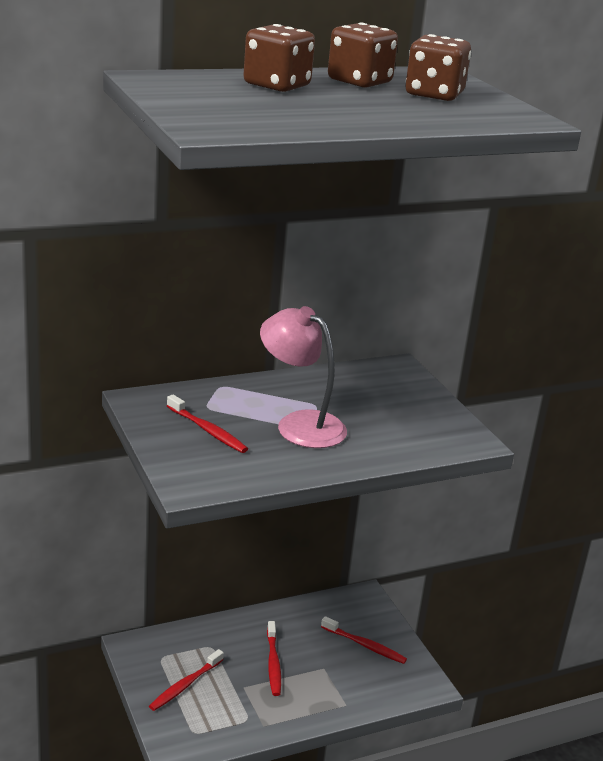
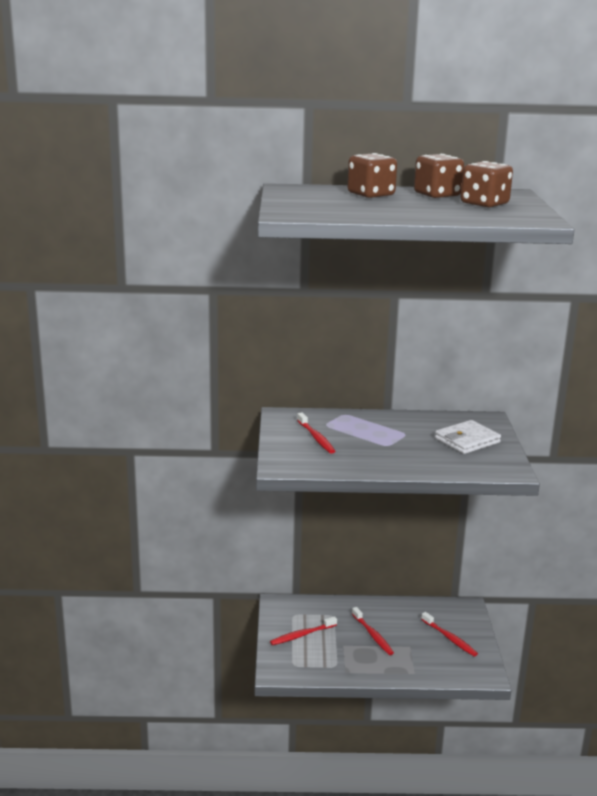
camera: 25 degrees right, 5 degrees down
(273, 663) = (373, 635): red toothbrush -> red toothbrush turned 45 degrees counterclockwise
(300, 424) = (385, 443): pink lamp -> none
(395, 404) = (467, 440): none -> white wallet

